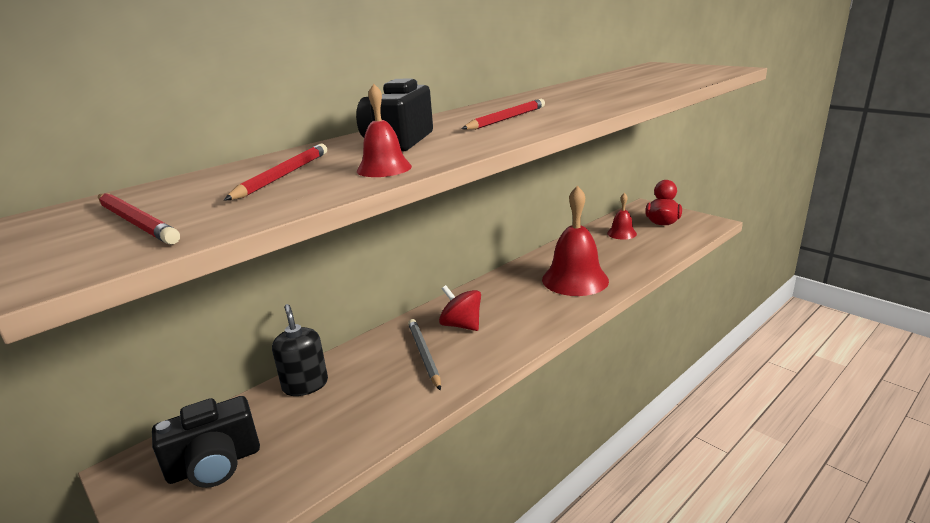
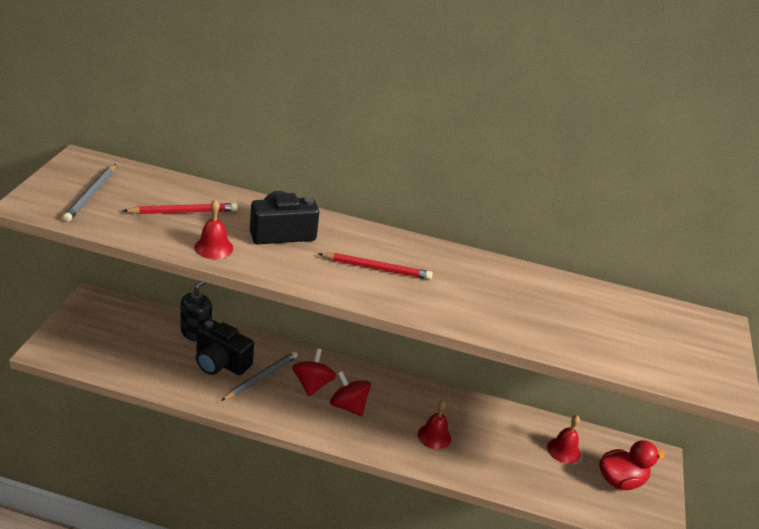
camera: 50 degrees right, 10 degrees up
(136, 222) = (91, 195): red pencil -> grey pencil
(215, 464) = (109, 330): black camera -> black camera (221, 362)
(507, 312) = (348, 406): none -> red spinning top
(575, 280) = (434, 436): red bell -> red bell, size x0.51

